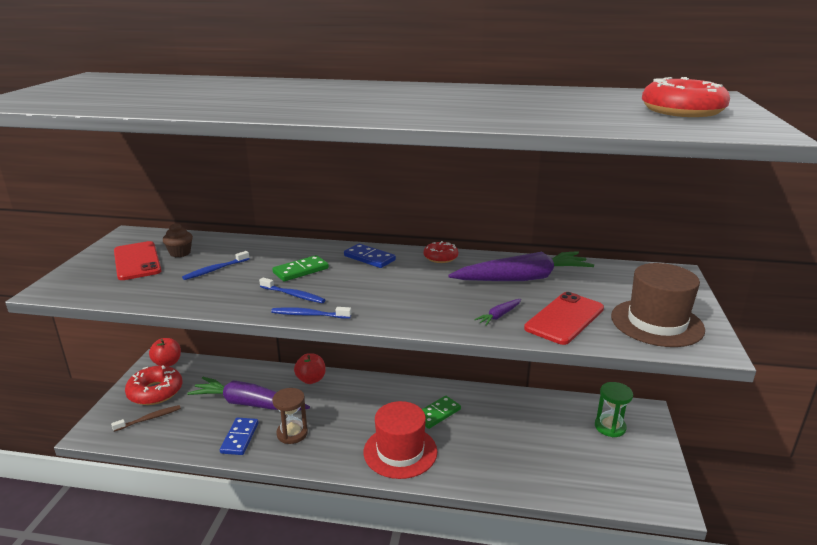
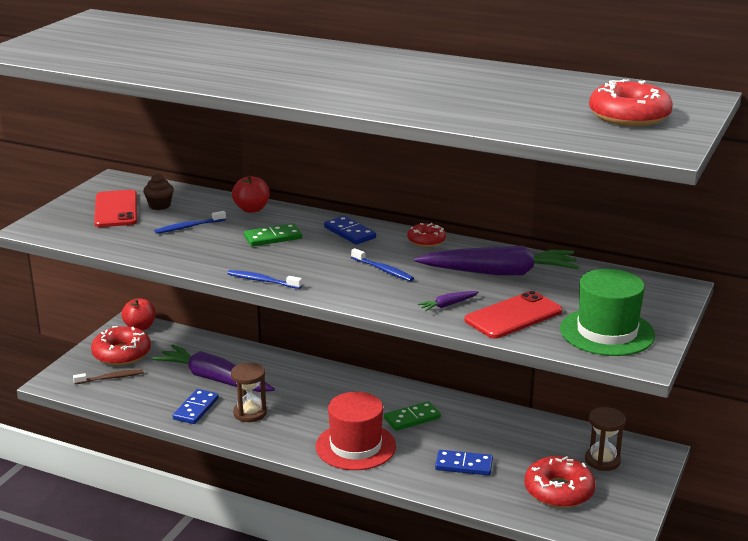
camera: 15 degrees right, 0 degrees up
(293, 295) = (255, 261): blue toothbrush -> blue toothbrush (383, 270)
(311, 379) = (288, 365): red apple -> red apple (251, 209)
(502, 453) = (464, 465): none -> blue domino
(593, 465) = (559, 491): none -> red donut
(610, 427) = (602, 460): green hourglass -> brown hourglass
(657, 323) = (607, 332): brown hat -> green hat

